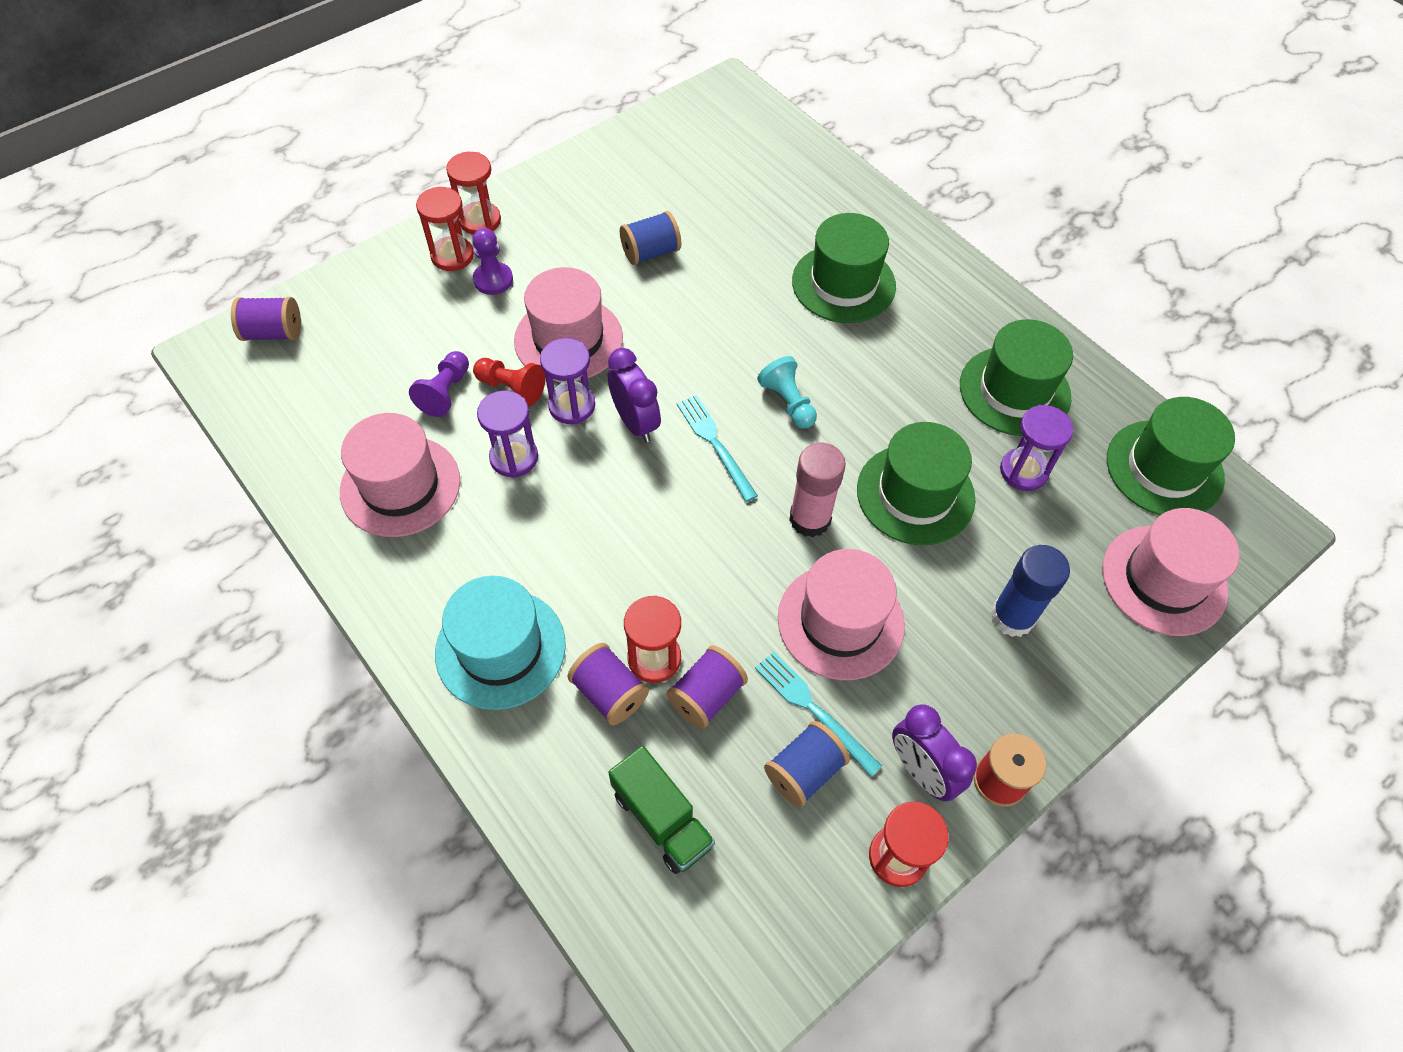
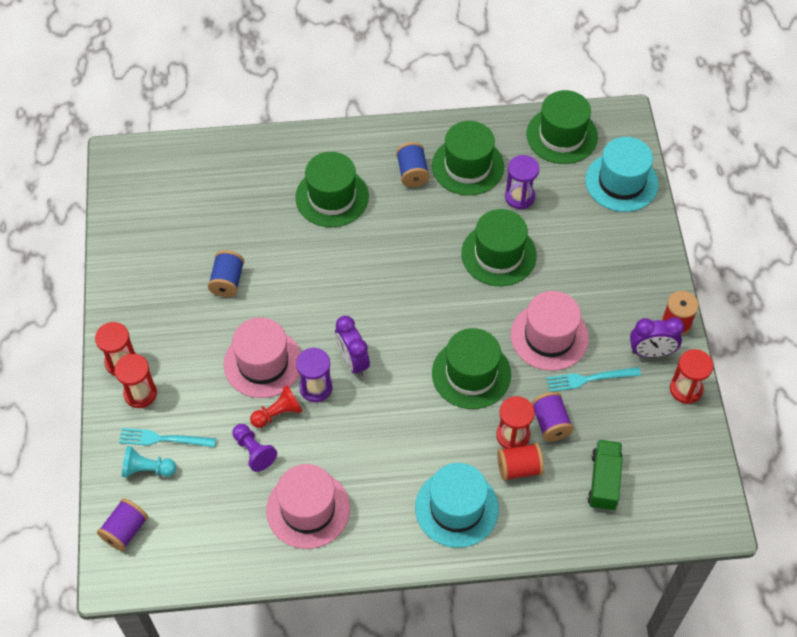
camera: 55 degrees left, 0 degrees up
(493, 280) = (180, 380): purple pawn -> none
(514, 457) = (331, 438): purple hourglass -> none
(609, 693) = (519, 468): purple spool -> red spool
(635, 422) = (353, 361): purple clock -> purple clock turned 120 degrees counterclockwise
(662, 819) = (604, 481): green truck -> green truck turned 75 degrees counterclockwise
(712, 558) = (471, 374): none -> green hat
(715, 444) = (397, 329): turquoise fork -> turquoise fork (163, 439)
(788, 402) = (395, 277): turquoise pawn -> turquoise pawn (147, 469)
(804, 771) = (619, 403): blue spool -> blue spool (412, 173)
(810, 519) = (479, 313): pink glue stick -> none
(1012, 617) = (598, 259): blue glue stick -> none
(1164, 580) = (621, 182): pink hat -> turquoise hat

